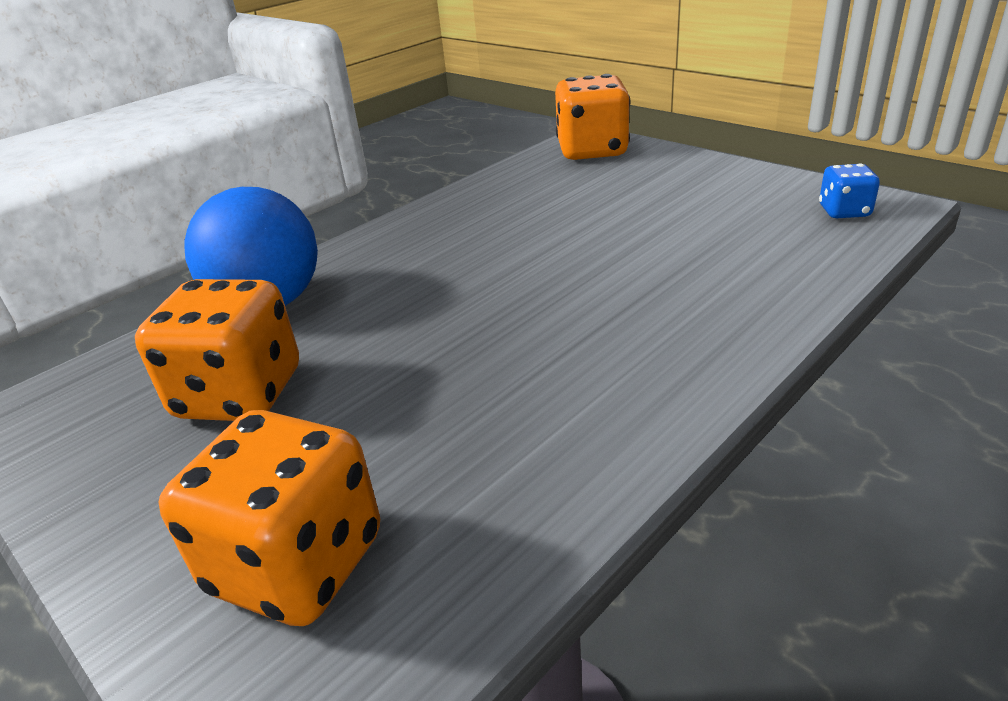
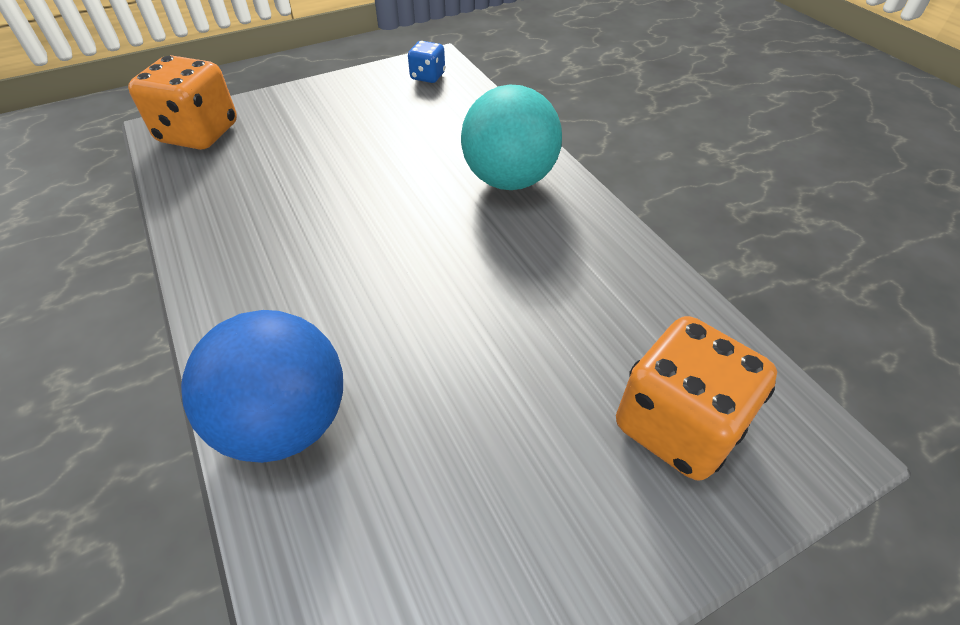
camera: 75 degrees left, 15 degrees up
(240, 394) = (447, 456): orange dice -> none
(683, 325) = (509, 180): none -> turquoise ball

